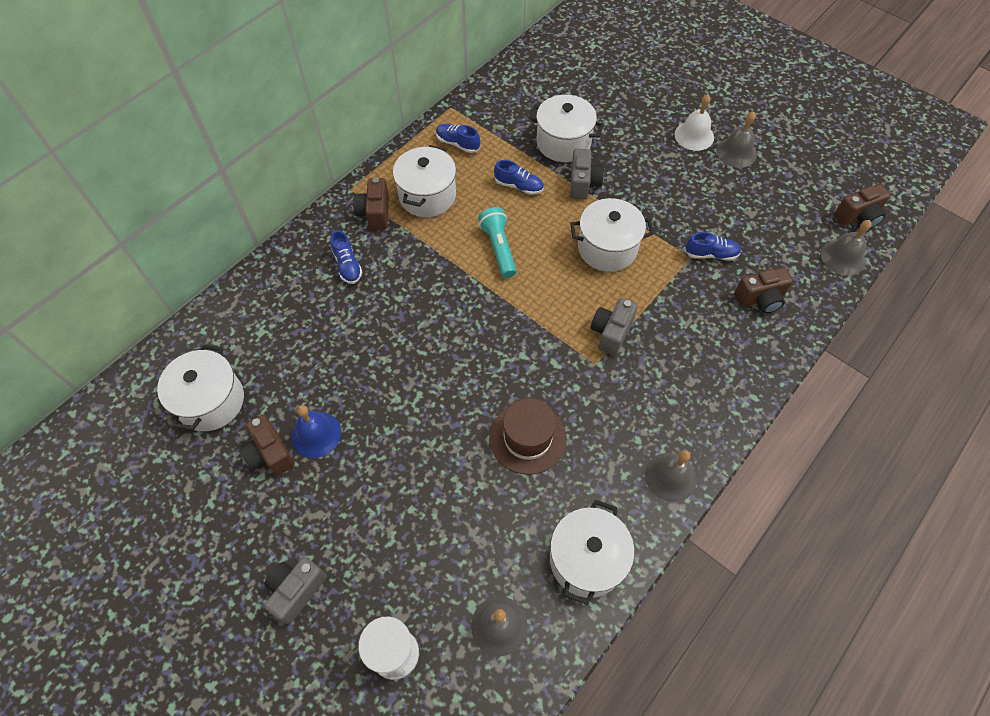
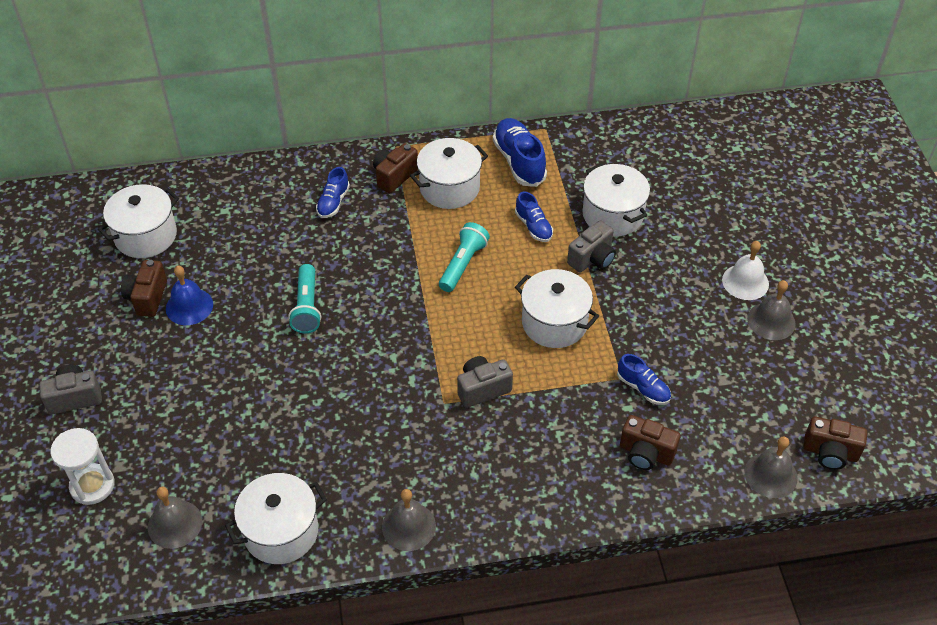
camera: 40 degrees right, 10 degrees down
(415, 364) = (307, 307): none -> turquoise flashlight
(457, 143) = (519, 161): blue shoe -> blue shoe, size x1.69
(527, 438) = (331, 417): brown hat -> none

